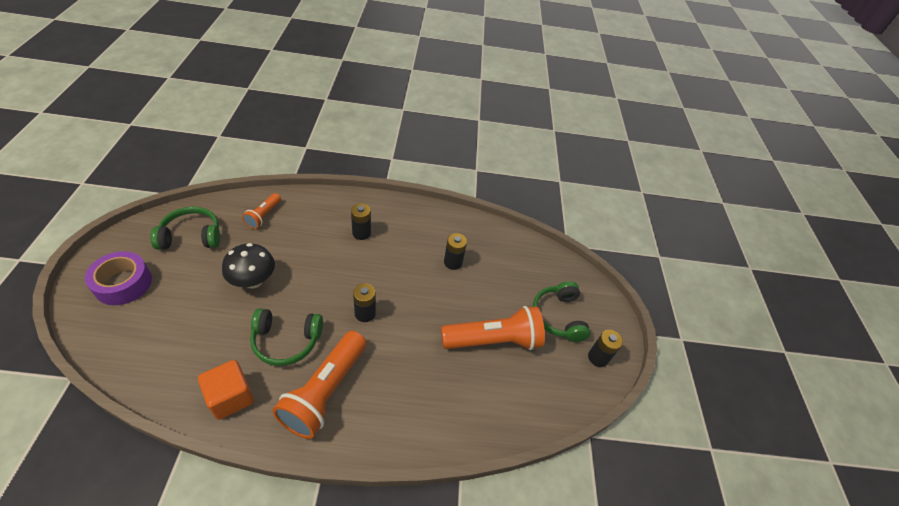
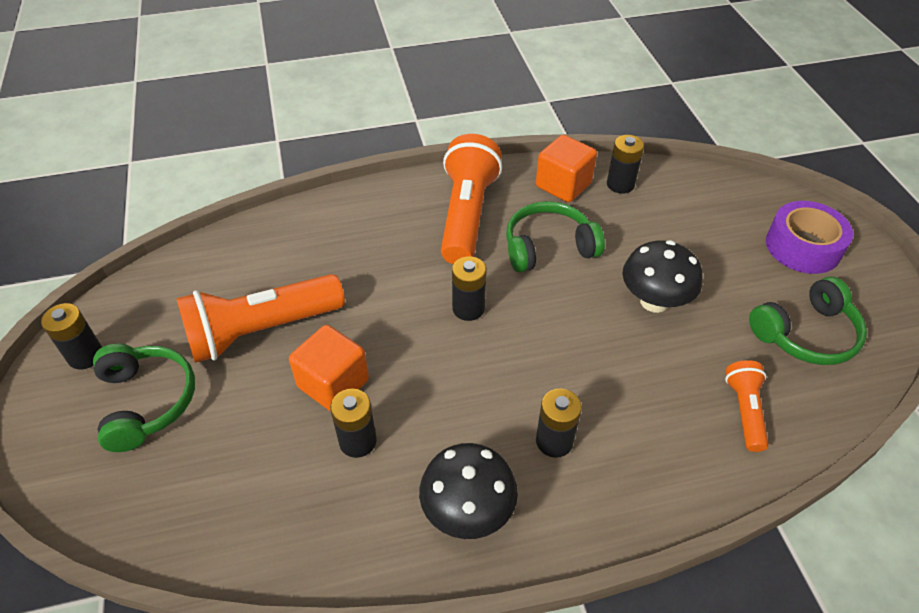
camera: 170 degrees right, 0 degrees up
(186, 381) = (620, 184): none -> black battery
(414, 221) = (467, 511): none -> black mushroom
(458, 294) = (333, 383): none -> orange cube

